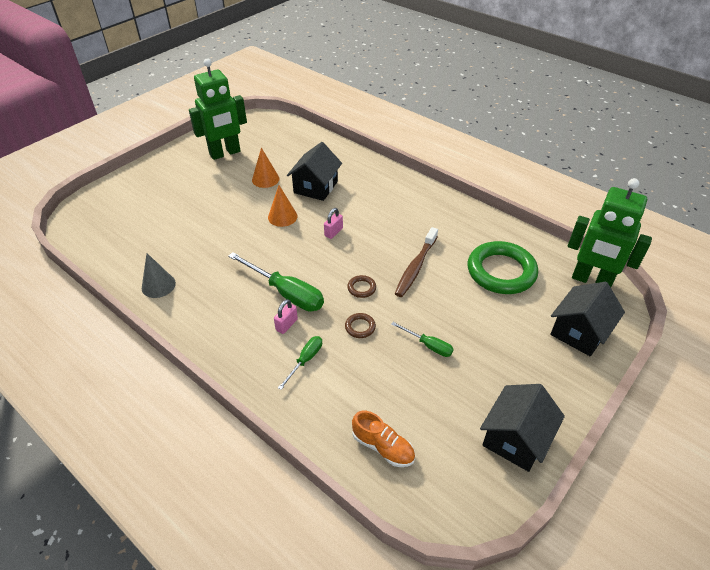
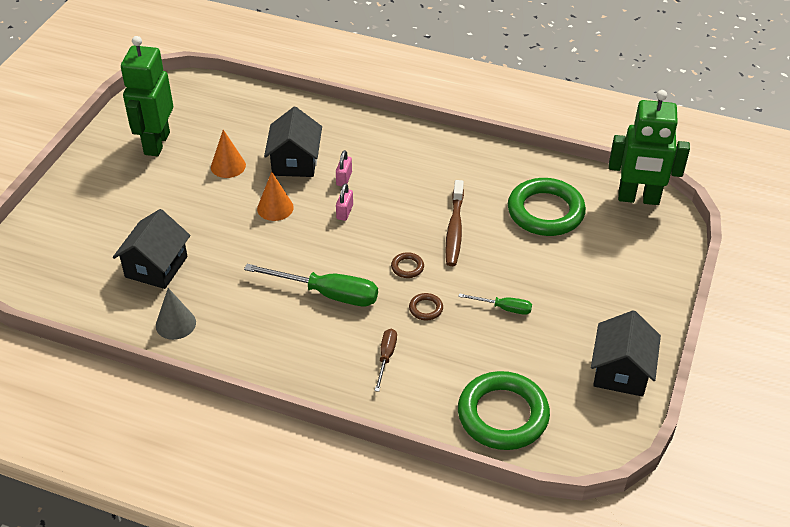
camera: 20 degrees left, 0 degrees up
(225, 153) = (156, 143): green robot -> green robot turned 150 degrees clockwise
(286, 325) = (346, 327): pink padlock -> pink padlock (344, 179)
(305, 360) = (386, 357): green screwdriver -> brown screwdriver
(383, 447) = (503, 415): orange shoe -> green ring
(579, 332) = (644, 255): black house -> black house (156, 267)

